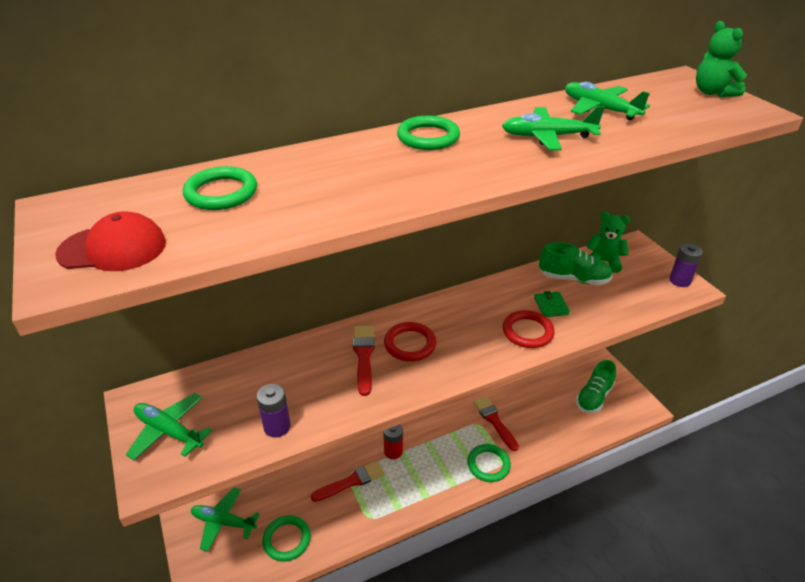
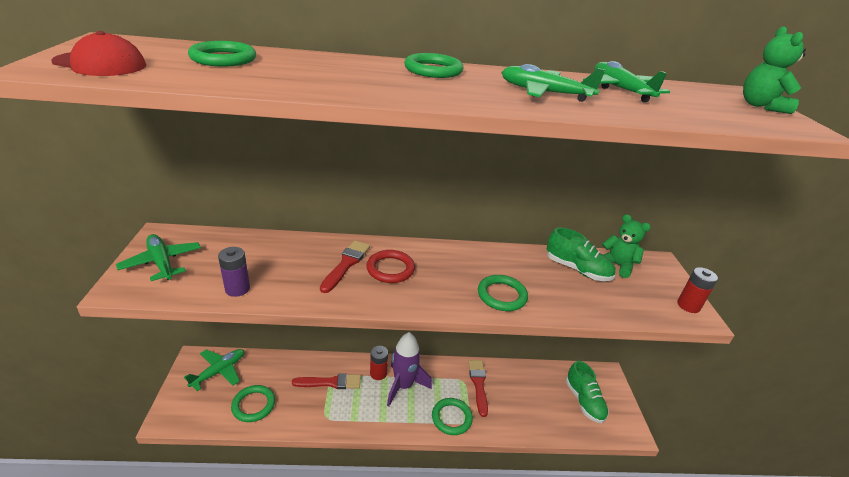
camera: 20 degrees right, 5 degrees down
(223, 522) = (219, 371): green plane -> green plane turned 90 degrees clockwise
(425, 453) = (403, 386): none -> purple rocket
(527, 332) = (502, 295): red ring -> green ring
(551, 306) = (539, 283): green wallet -> none
(594, 397) = (584, 401): green shoe -> green shoe turned 75 degrees counterclockwise
(679, 281) = (688, 305): purple battery -> red battery

